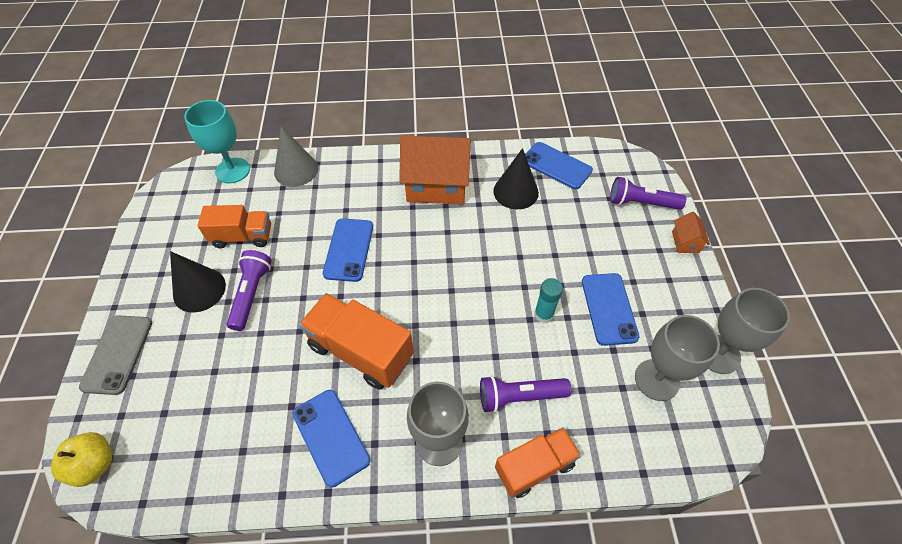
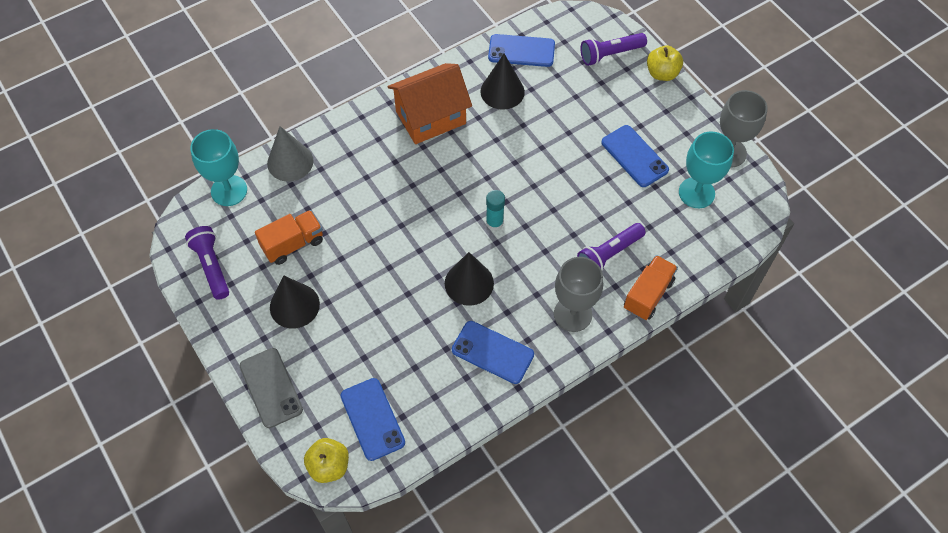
camera: 30 degrees left, 5 degrees up
(251, 294) = (343, 286): purple flashlight -> purple flashlight (211, 266)
(349, 249) = (396, 210): blue phone -> blue phone (372, 419)
(361, 351) = (469, 283): orange truck -> black cone
(543, 314) = (589, 185): turquoise glue stick -> turquoise glue stick (494, 223)
(656, 380) = (696, 193): grey goblet -> turquoise goblet
(685, 242) = (662, 73): orange house -> yellow apple

